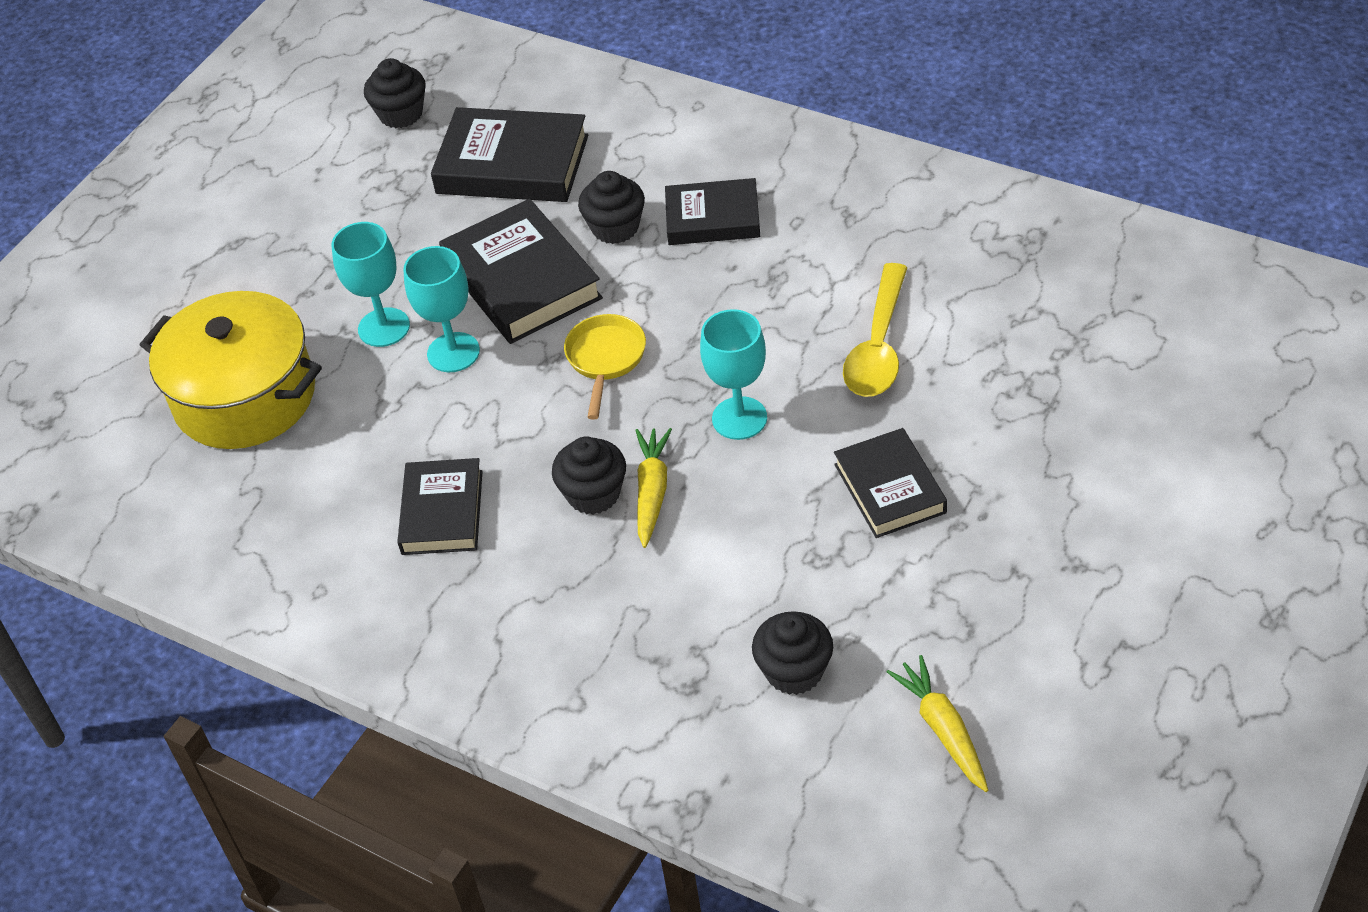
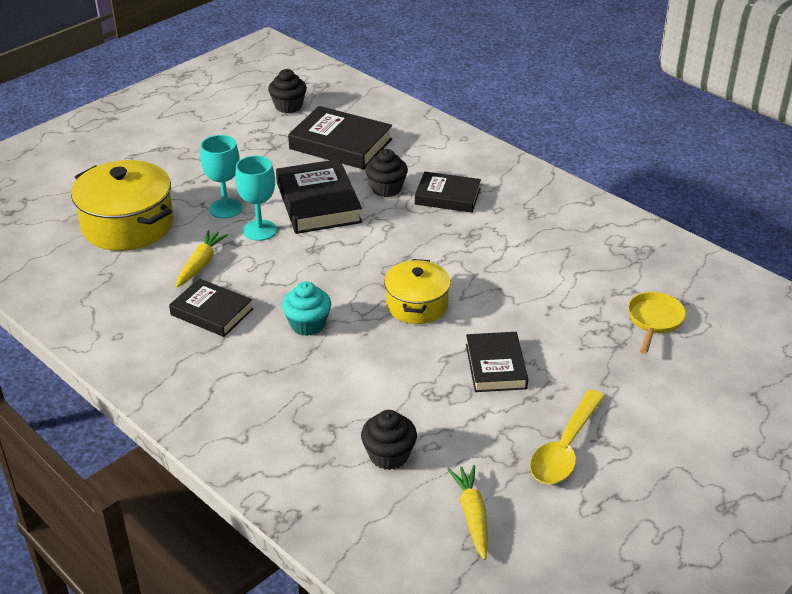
camera: 10 degrees right, 10 degrees down
(442, 512) = (212, 312): black book -> black book turned 75 degrees counterclockwise
(593, 494) = (308, 324): black cupcake -> turquoise cupcake
(605, 360) = (348, 255): yellow pan -> yellow pan (654, 321)
(652, 492) = (344, 332): yellow carrot -> yellow carrot (201, 264)
(739, 418) = (417, 305): turquoise goblet -> yellow pot
(878, 346) = (521, 286): yellow spoon -> yellow spoon (565, 448)

